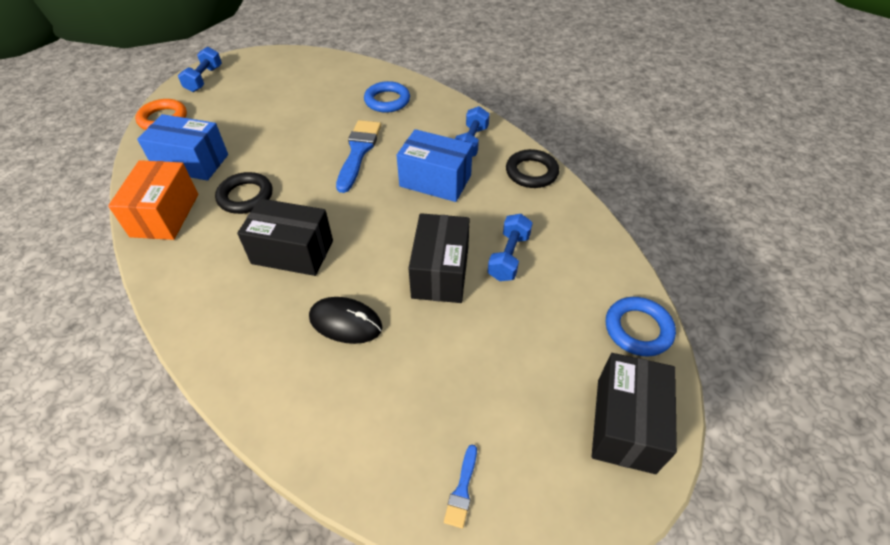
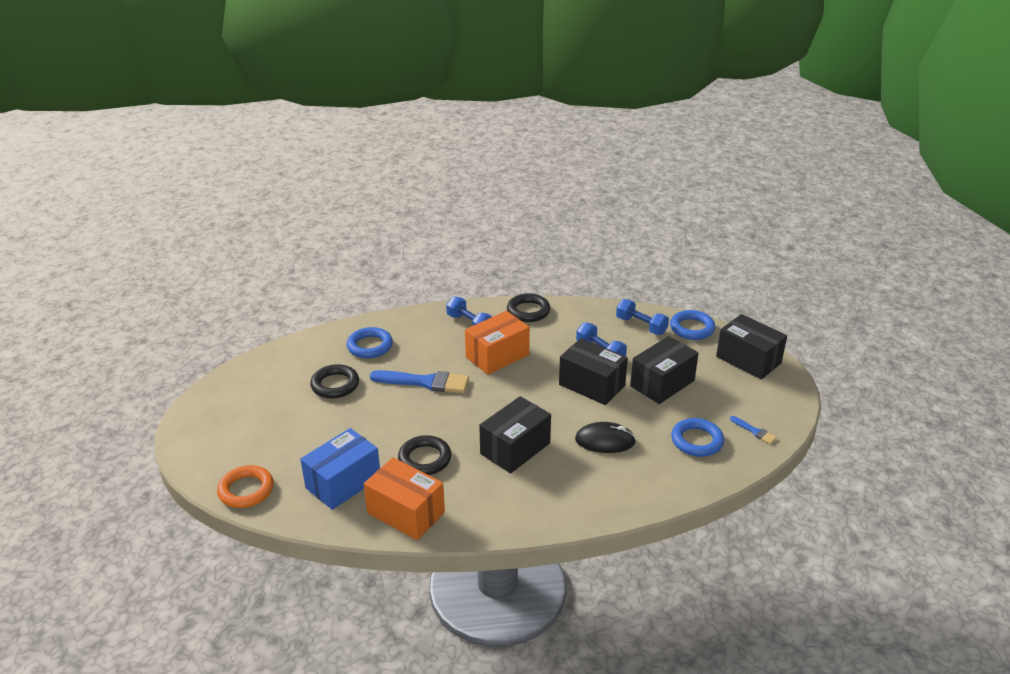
camera: 60 degrees left, 15 degrees down
(204, 79) = (201, 448): blue dumbbell -> blue dumbbell (641, 326)
(319, 105) = (335, 385): none -> black ring
(345, 322) = (605, 441): black mouse -> black mouse turned 45 degrees clockwise
(358, 152) = (425, 382): blue brush -> blue brush turned 150 degrees clockwise
(398, 420) = (697, 441): none -> blue ring
(435, 181) = (497, 356): blue box -> orange box
(493, 339) = (662, 383): none -> black box

